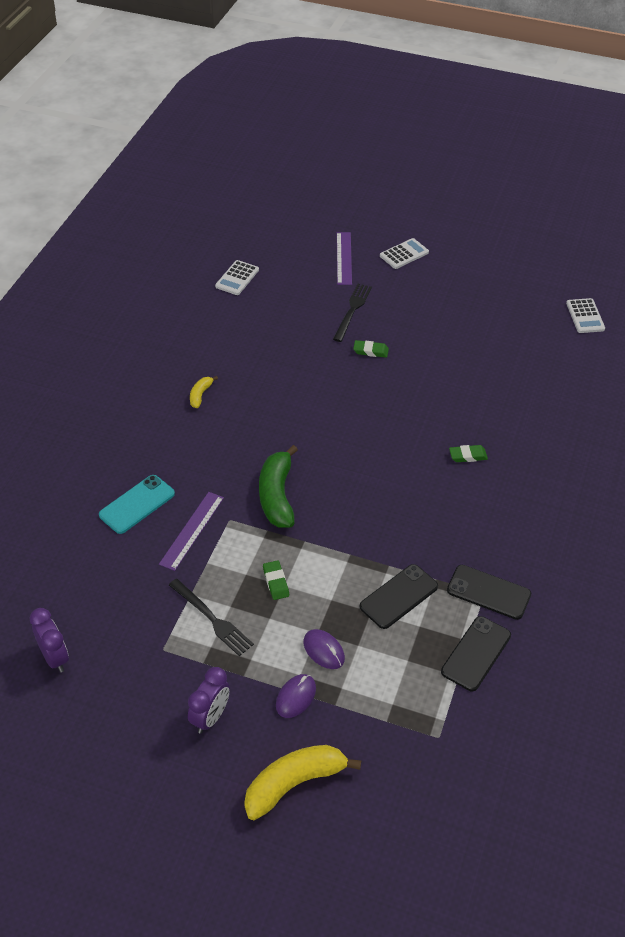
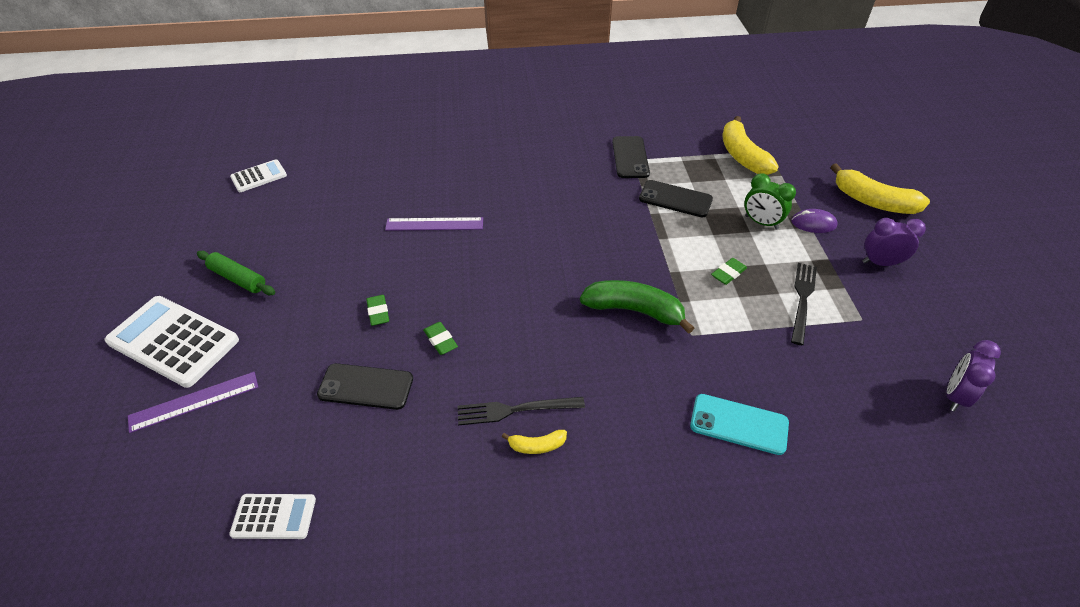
camera: 115 degrees left, 0 degrees up
(192, 530) = (728, 358): purple ruler -> purple ruler (434, 224)
(277, 495) = (634, 310): green banana -> green banana turned 135 degrees counterclockwise
(324, 650) = (761, 222): purple mouse -> green clock
(352, 310) = (308, 353): black fork -> black fork (515, 410)
(404, 254) = (173, 341): white calculator -> white calculator, size x1.89
(440, 703) = (742, 156): none -> yellow banana
(452, 289) = (238, 278): none -> green rolling pin
(468, 456) = (494, 202): green eraser -> green eraser (440, 340)
(476, 653) = (688, 150): black phone -> black phone (366, 387)

